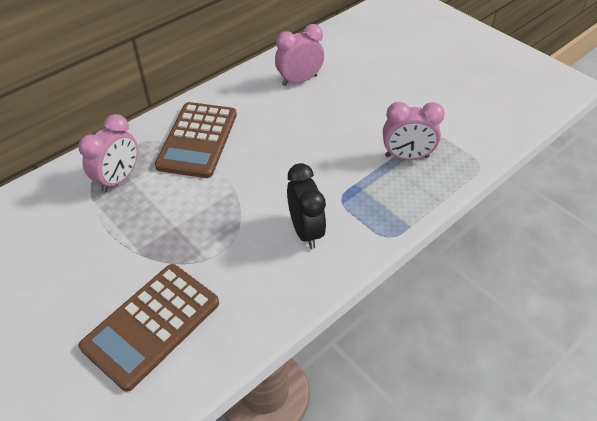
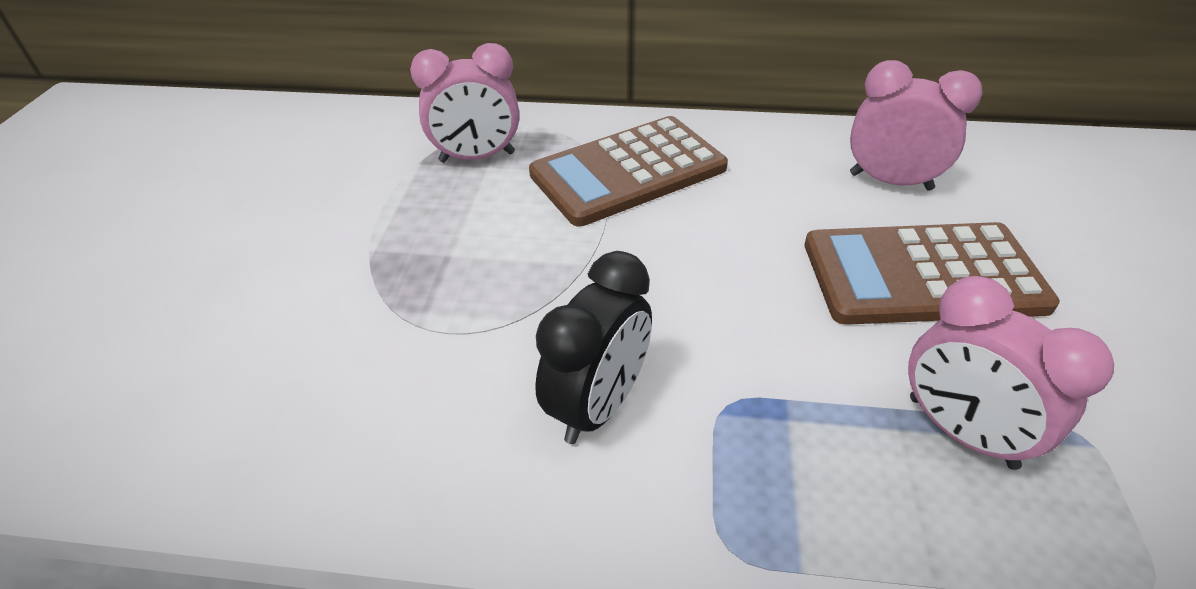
camera: 50 degrees right, 5 degrees down
(152, 325) = (248, 353): brown calculator -> brown calculator (922, 275)

